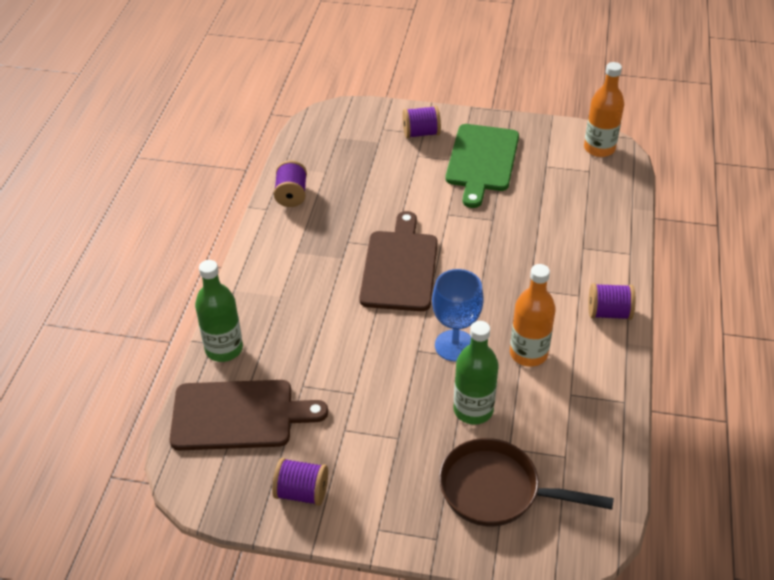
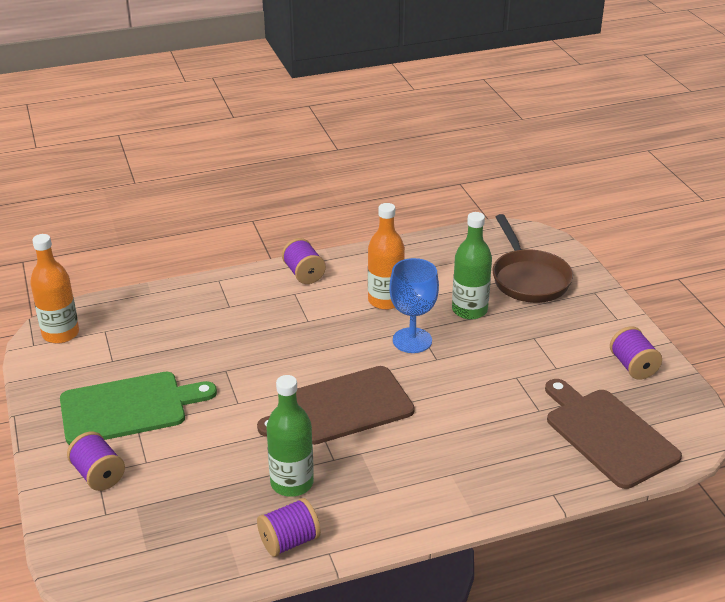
camera: 120 degrees left, 10 degrees down
(224, 349) = (551, 482): green bottle -> green bottle (292, 483)

